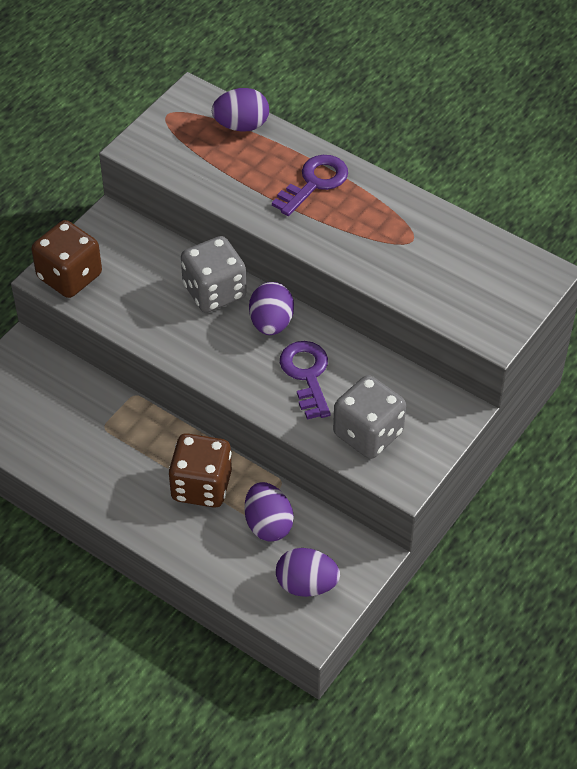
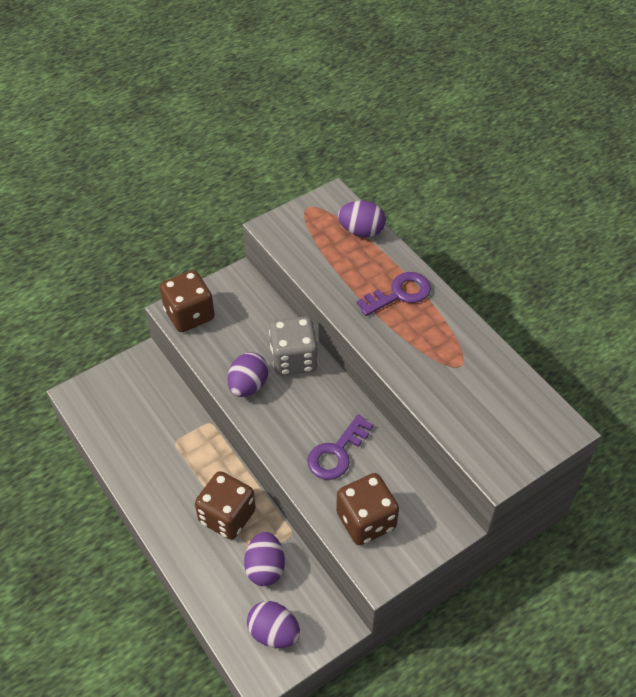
camera: 20 degrees right, 0 degrees up
(271, 323) = (327, 399): purple egg -> purple egg (248, 386)
(307, 375) = (337, 453): purple key -> purple key turned 150 degrees counterclockwise
(368, 433) = (366, 521): grey dice -> brown dice

